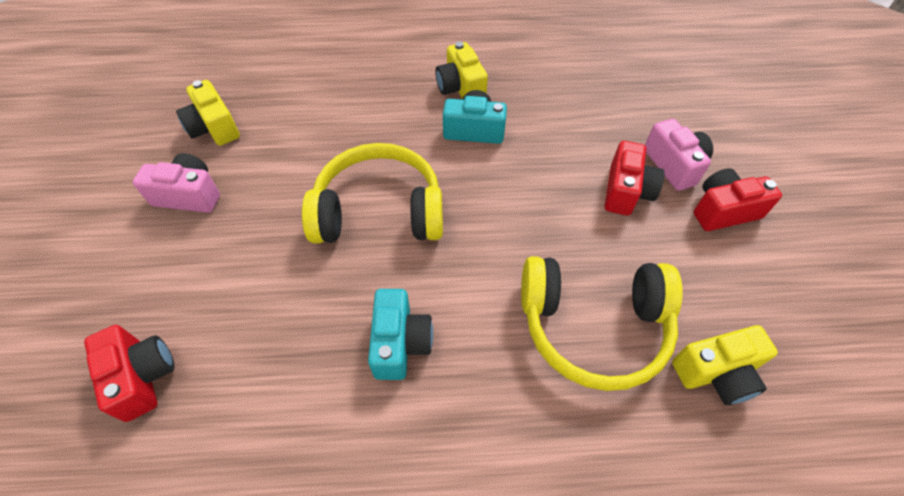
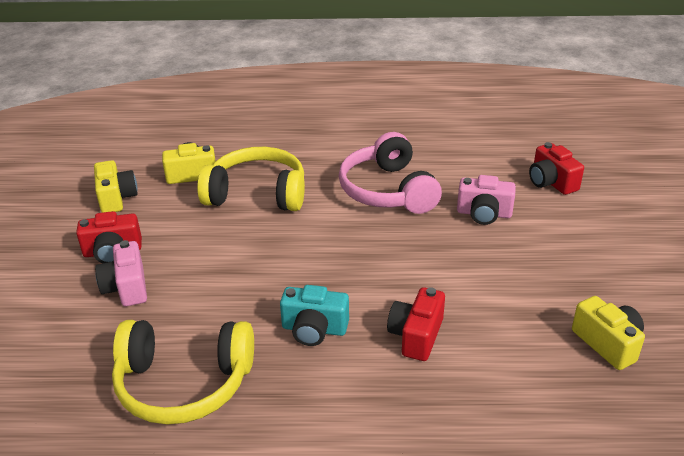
camera: 175 degrees left, 20 degrees down
(189, 195) = (590, 279): pink camera -> pink camera (484, 214)
(379, 211) = (410, 261): yellow headphones -> yellow headphones (184, 383)
(400, 343) = (388, 191): turquoise camera -> pink headphones
(461, 88) = (321, 383): yellow camera -> yellow camera (116, 198)
(626, 191) = (186, 268): red camera -> red camera (416, 336)

